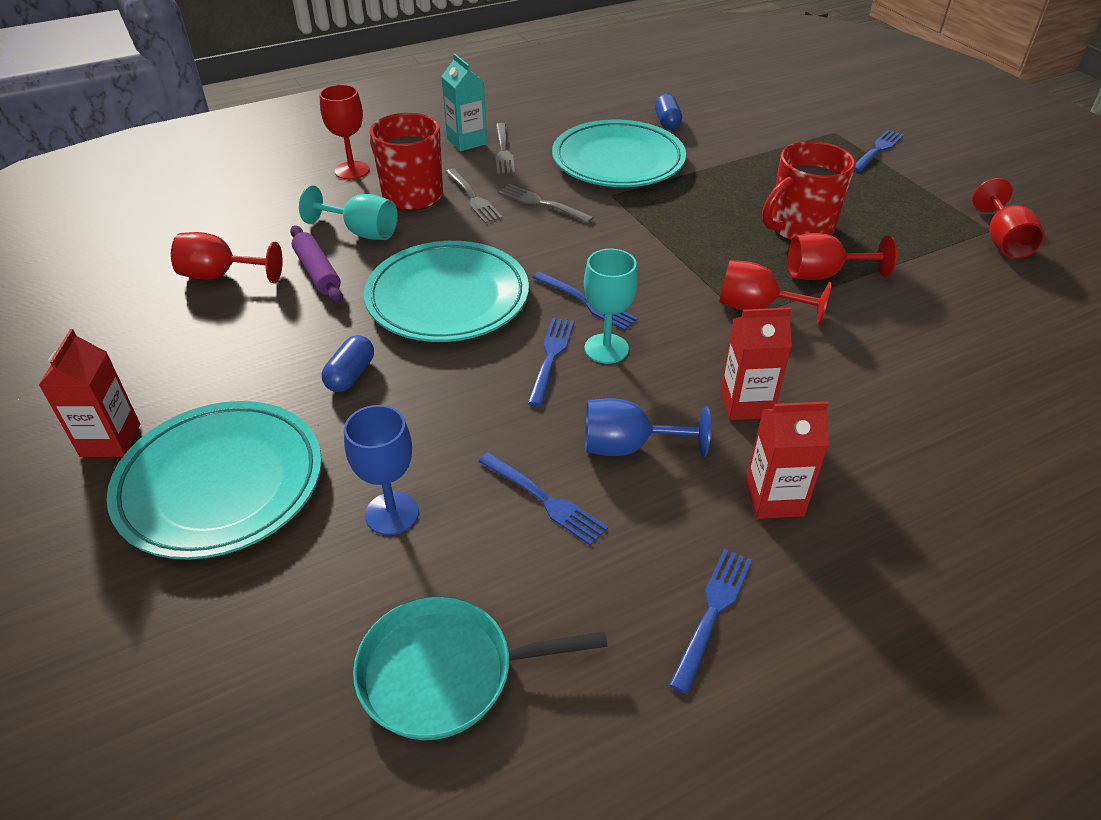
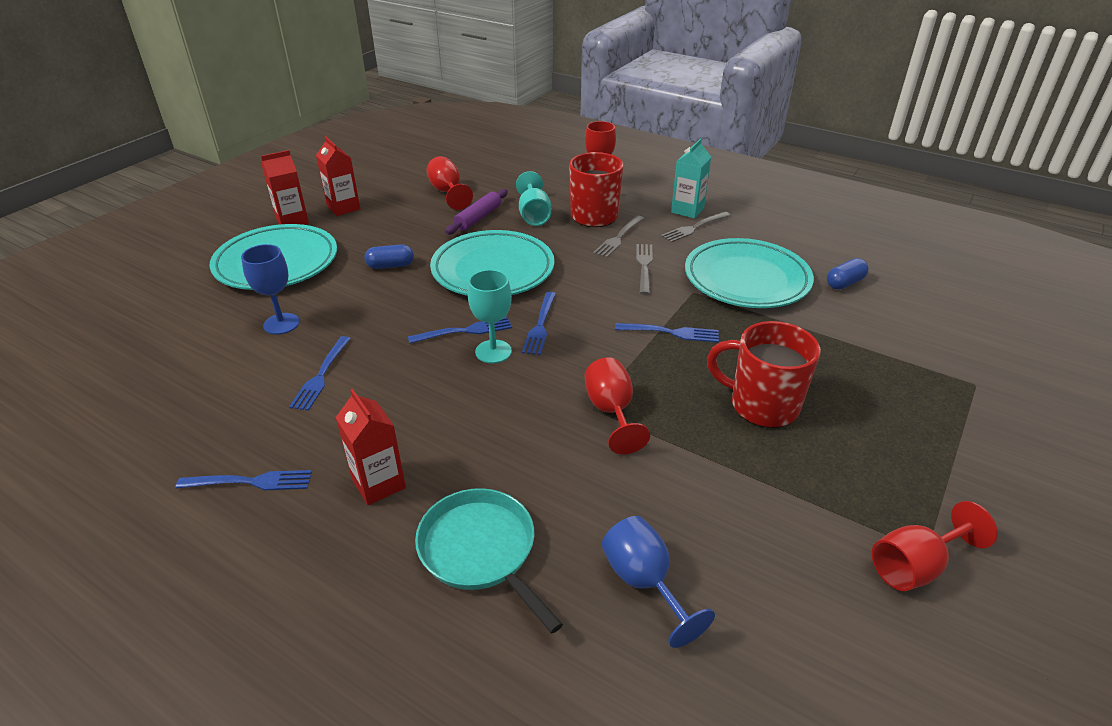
camera: 60 degrees right, 5 degrees down
(444, 673) = (168, 386): turquoise pan -> turquoise pan (480, 550)
(628, 447) = (392, 395): blue goblet -> blue goblet (644, 583)
(746, 404) = (479, 439): red carton -> red carton (343, 207)
(823, 275) = (701, 439): red goblet -> none
(877, 150) = (983, 423): blue fork -> blue fork (671, 332)

